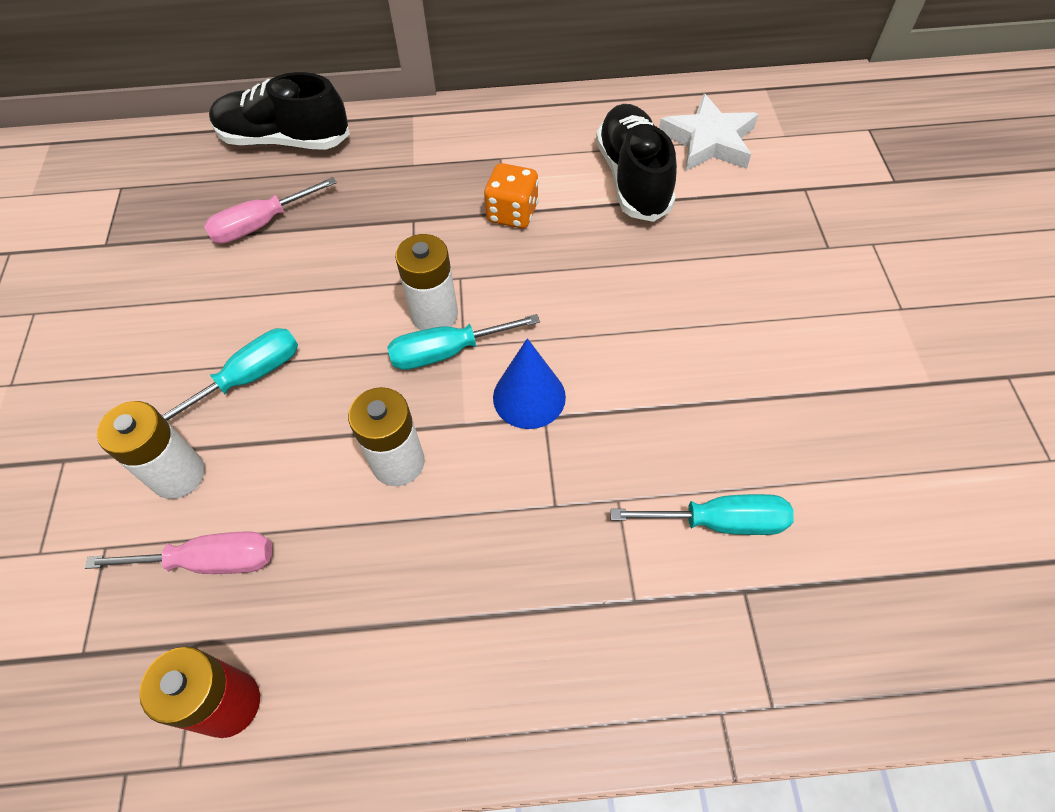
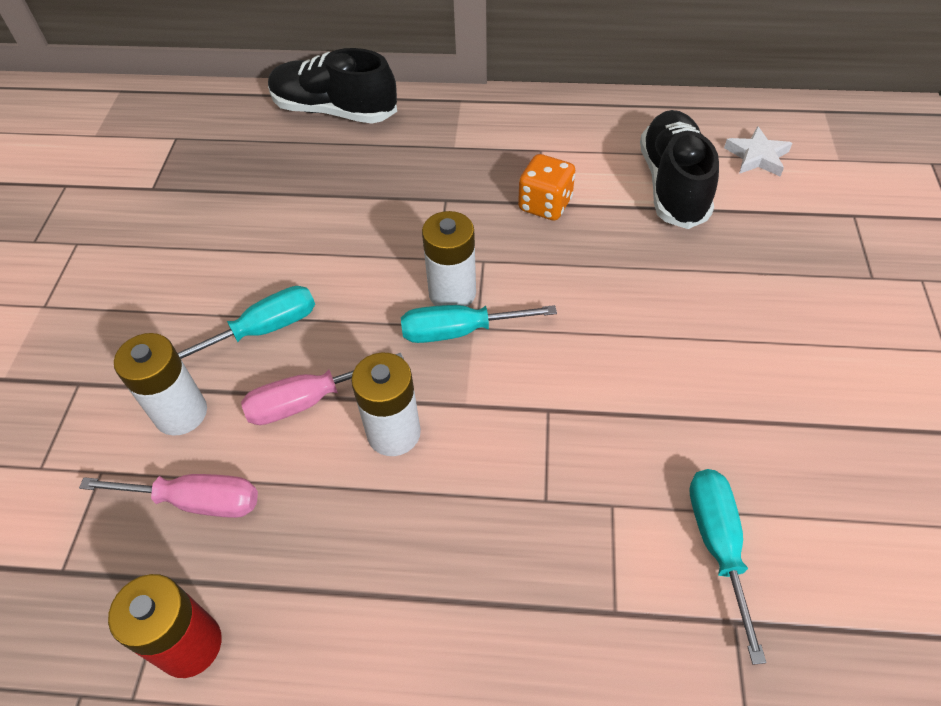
camera: 10 degrees right, 5 degrees down
(261, 224) = (299, 187): pink screwdriver -> pink screwdriver (307, 401)
(529, 397) = (535, 387): blue cone -> none
(708, 141) = (757, 156): white star -> white star, size x0.64
(720, 522) = (717, 544): turquoise screwdriver -> turquoise screwdriver turned 105 degrees counterclockwise

